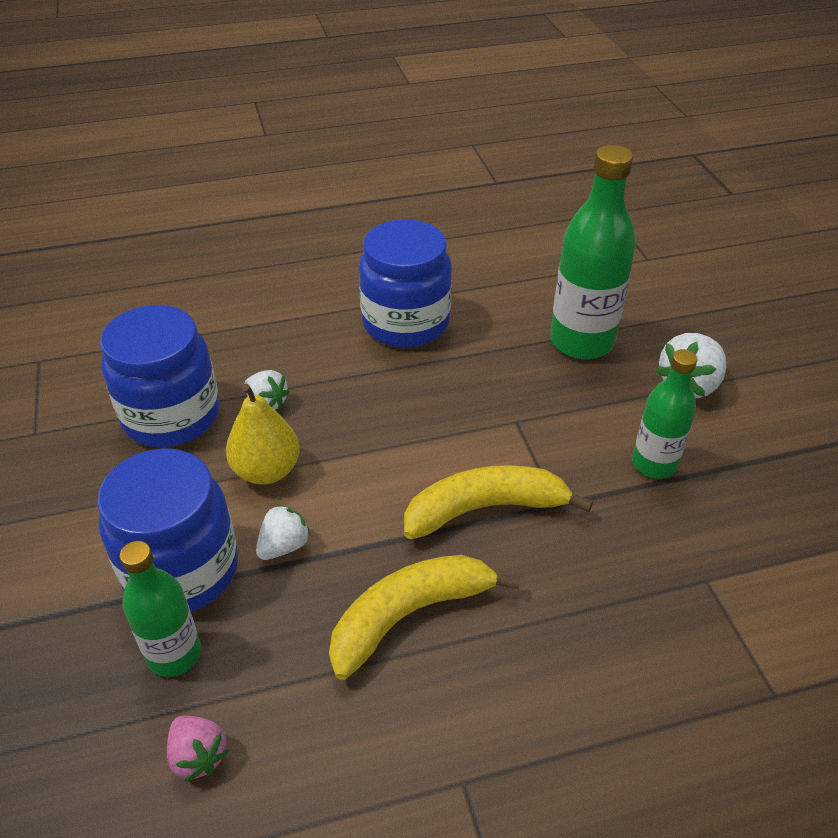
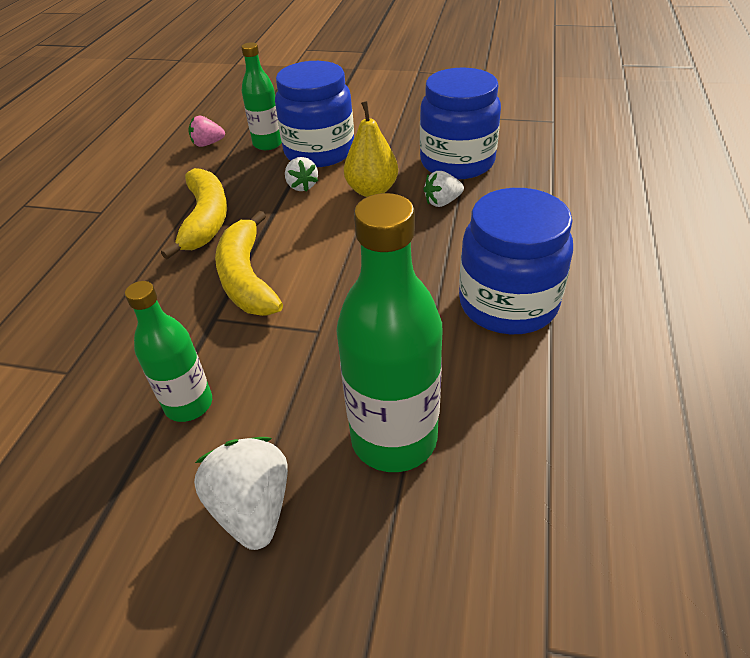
camera: 120 degrees right, 0 degrees up
(485, 509) = (247, 277): yellow banana -> yellow banana turned 150 degrees clockwise

